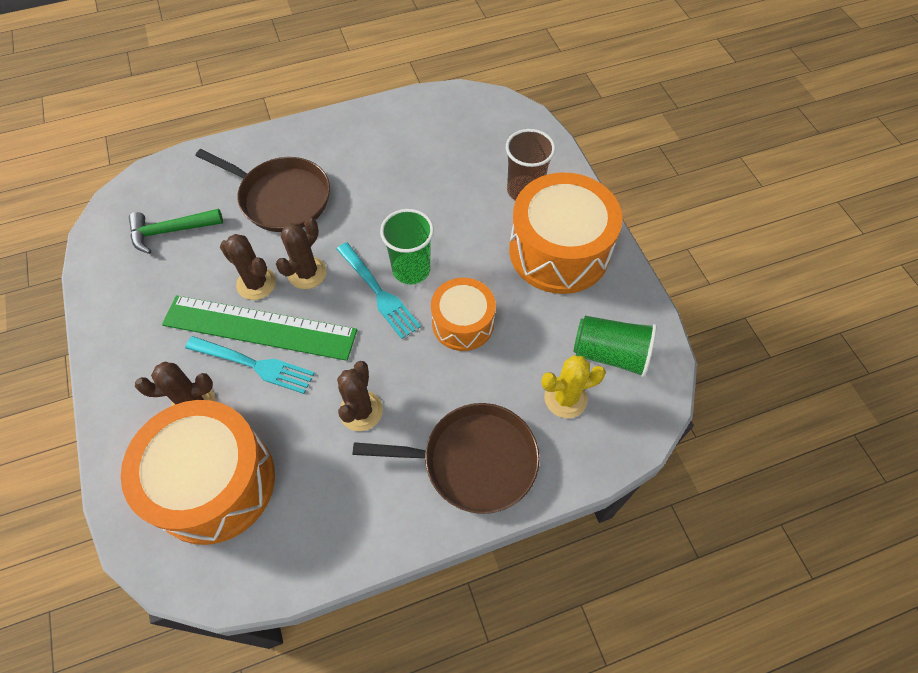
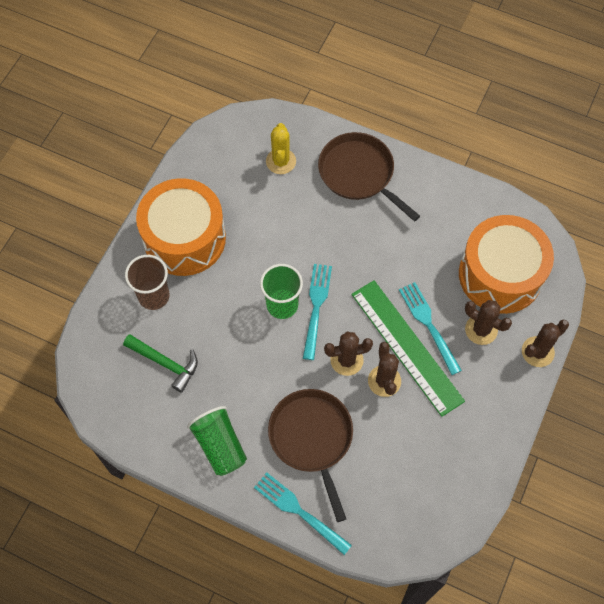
camera: 135 degrees left, 5 degrees up
(170, 231) = (409, 478): green hammer -> green hammer (166, 363)
(245, 150) = (300, 511): none -> turquoise fork
(361, 411) = (392, 246): brown cactus -> brown cactus (537, 352)
(463, 323) = (288, 245): orange drum -> none
(565, 398) = (281, 161): yellow cactus -> yellow cactus turned 60 degrees clockwise
(610, 354) = (231, 161): green cup -> green cup (220, 446)

